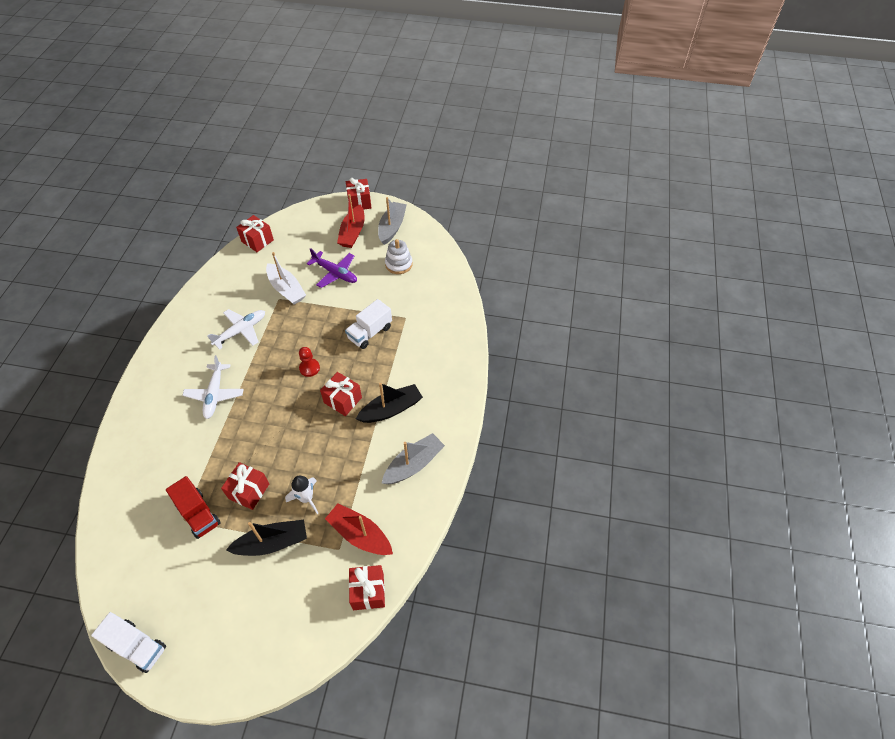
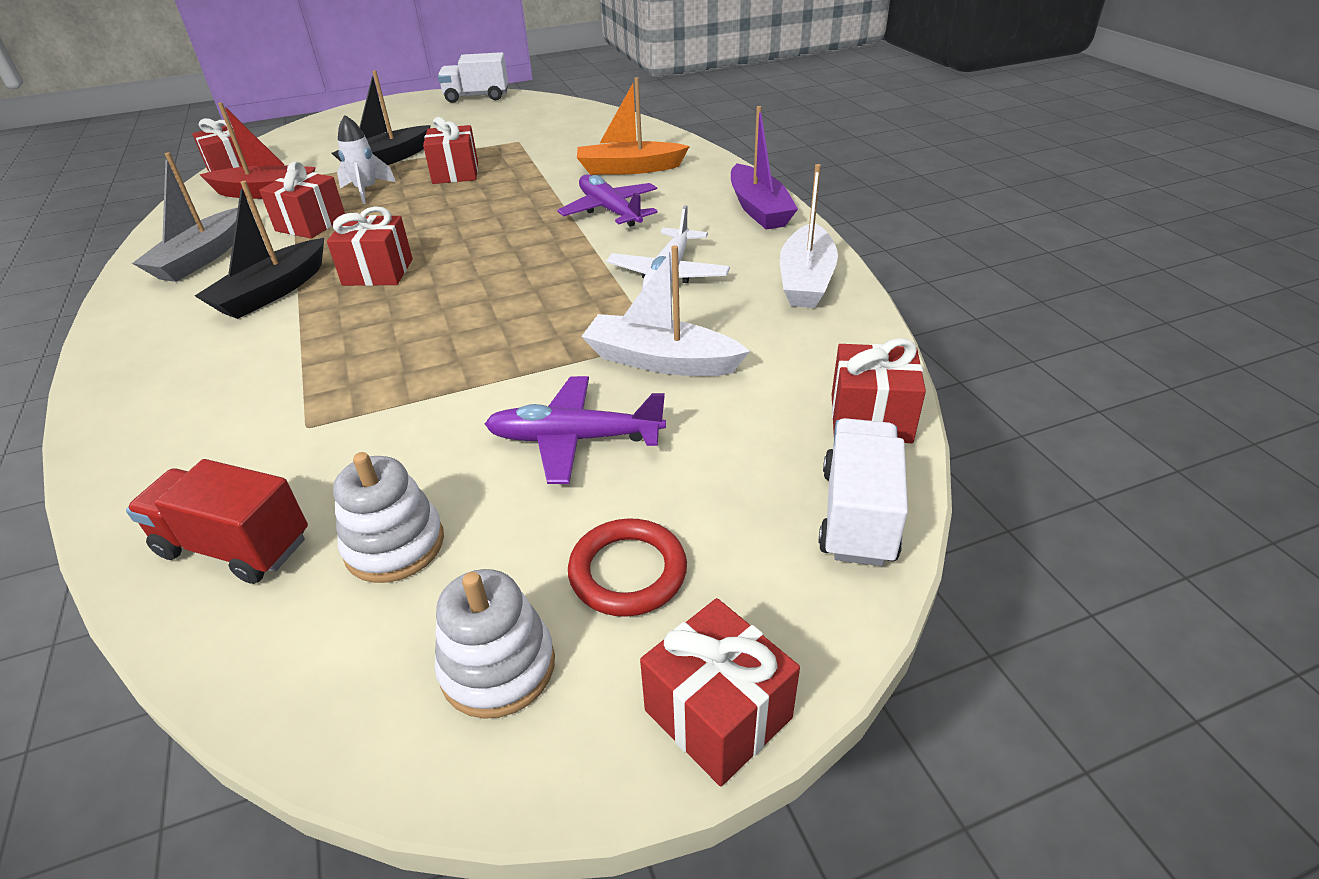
camera: 150 degrees right, 15 degrees down
(159, 356) = (759, 209): none -> purple boat
(165, 434) = (629, 169): none -> orange boat
(198, 514) = (503, 147): red truck -> red truck (235, 546)
(202, 301) = (806, 280): none -> white boat
(215, 394) = (610, 211): white plane -> purple plane
(309, 368) = (477, 282): red pawn -> none
(352, 471) = (311, 224): none -> red gift
(353, 233) = (628, 572): red boat -> red ring
(370, 333) = (385, 368): white truck -> white truck (857, 515)
(392, 227) = (498, 667): grey boat -> white stacking toy

